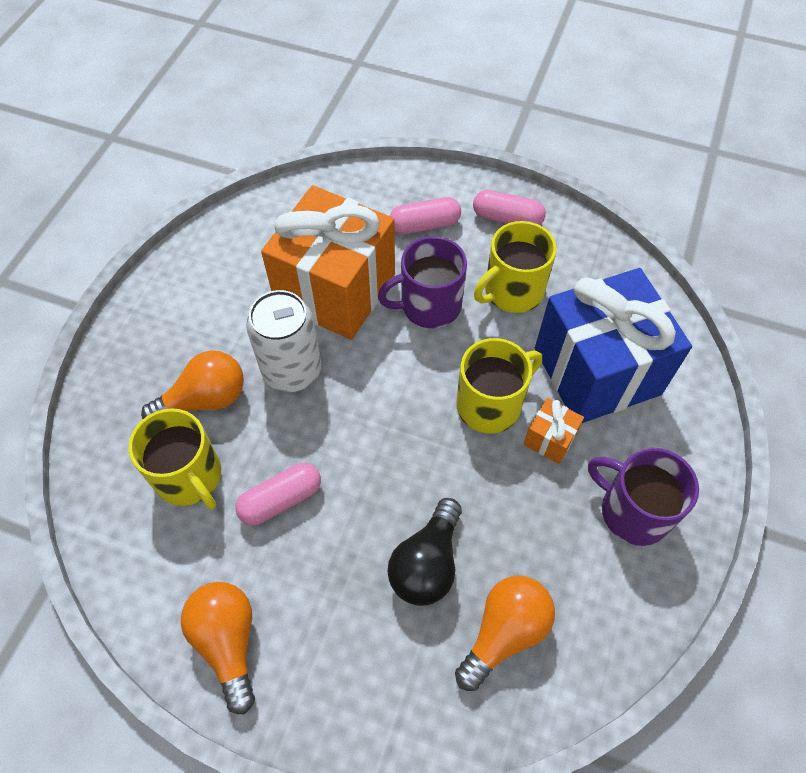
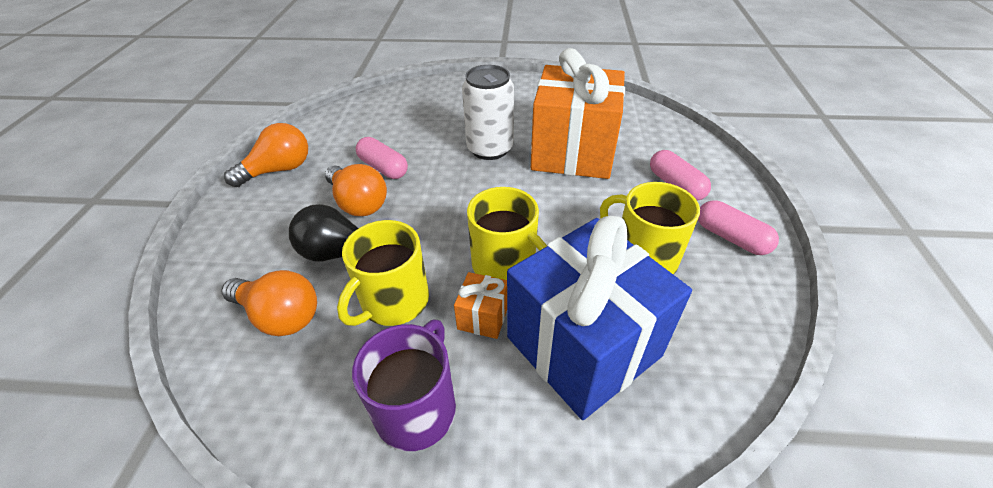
camera: 75 degrees right, 15 degrees down
(189, 476) = (392, 128): yellow mug -> yellow mug (394, 301)
(205, 400) = (451, 120): orange light bulb -> orange light bulb (358, 203)
(429, 305) = (590, 205): purple mug -> none
(507, 218) = (731, 238): pink capsule -> pink capsule turned 45 degrees counterclockwise

